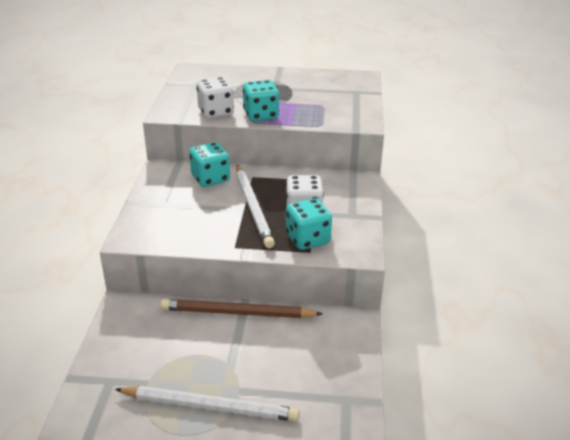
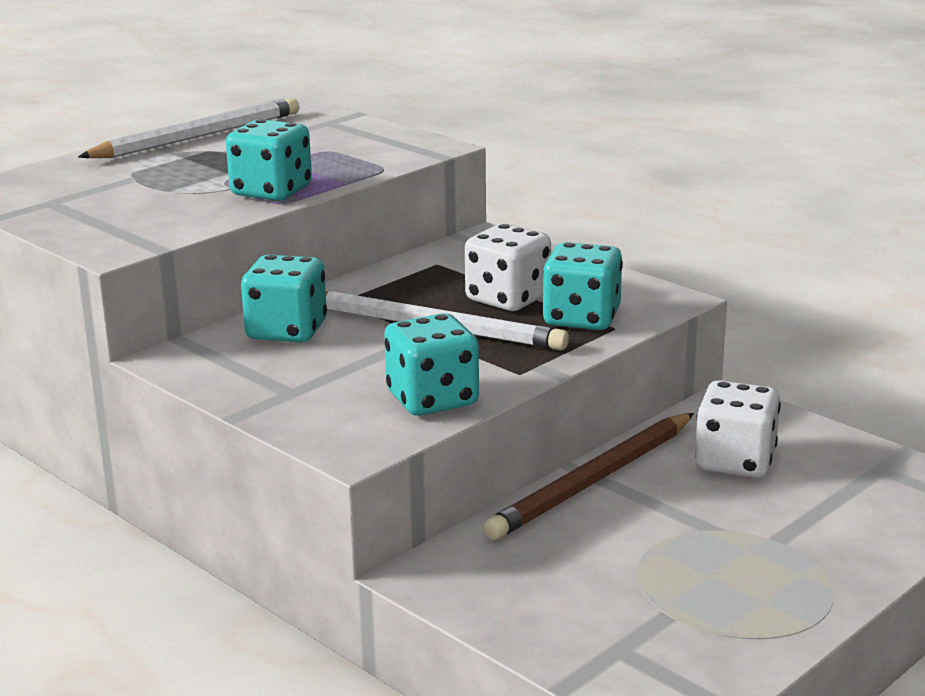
camera: 50 degrees left, 10 degrees down
(187, 237) = (432, 399): none -> turquoise dice
(210, 406) = (784, 575): white pencil -> white pencil (198, 136)
(216, 112) = (190, 215): white dice -> white dice (735, 461)

